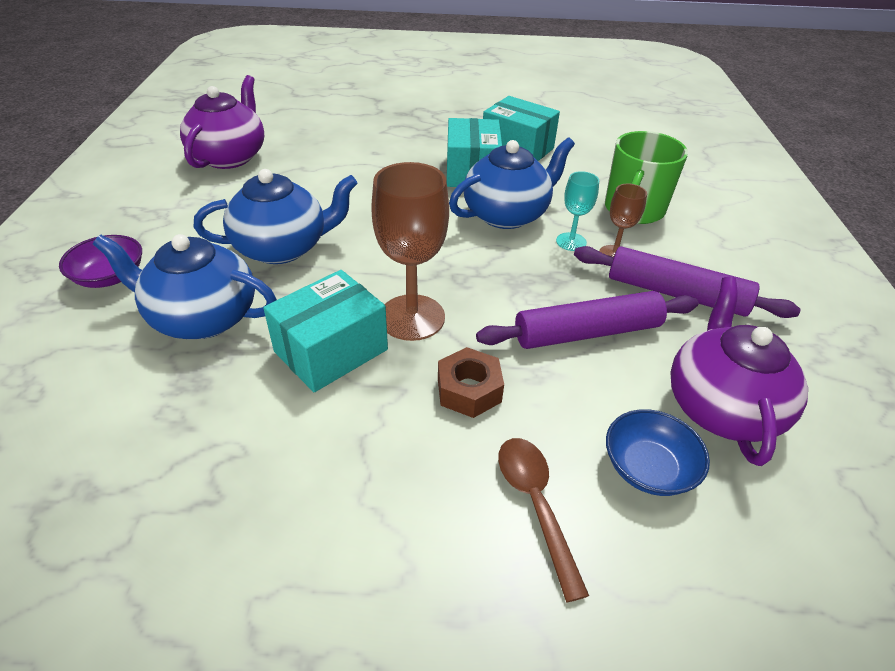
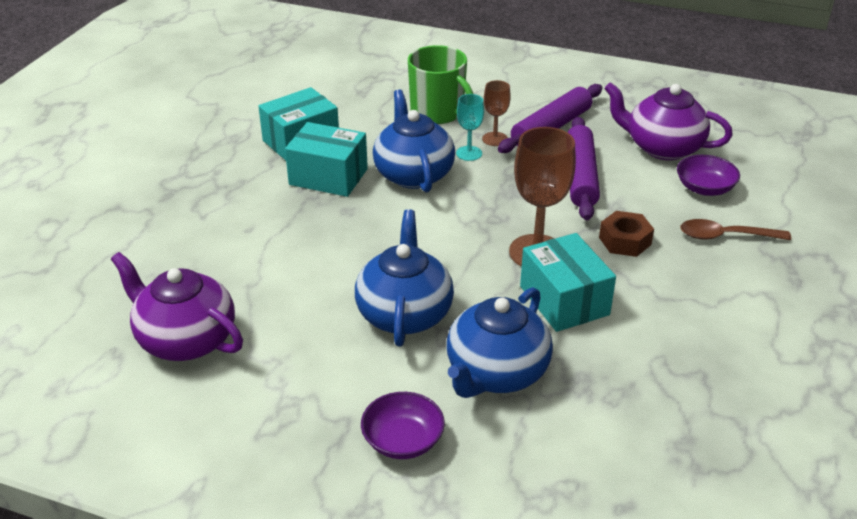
camera: 70 degrees left, 5 degrees down
(648, 468) = (704, 188): blue bowl -> purple bowl

